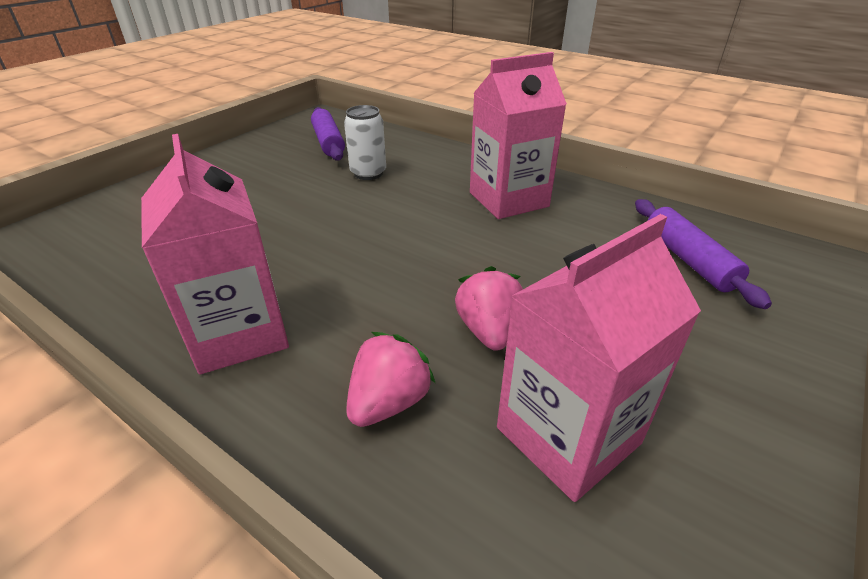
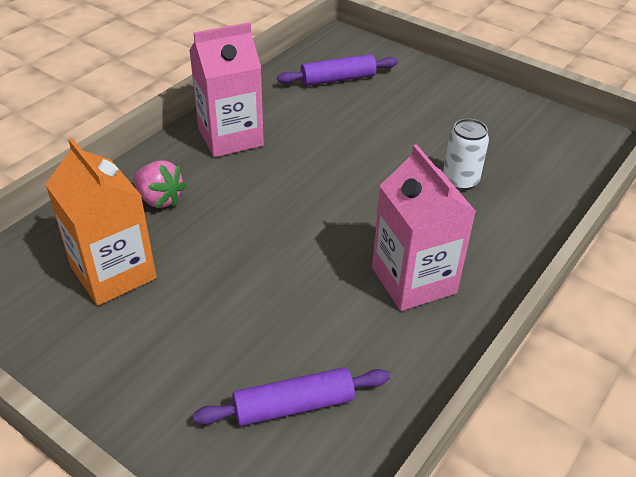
camera: 90 degrees right, 5 degrees up
(328, 142) = (530, 151): purple rolling pin -> purple rolling pin (338, 79)
(488, 330) = (213, 247): pink strawberry -> none
(568, 435) = (113, 273): pink carton -> orange carton

